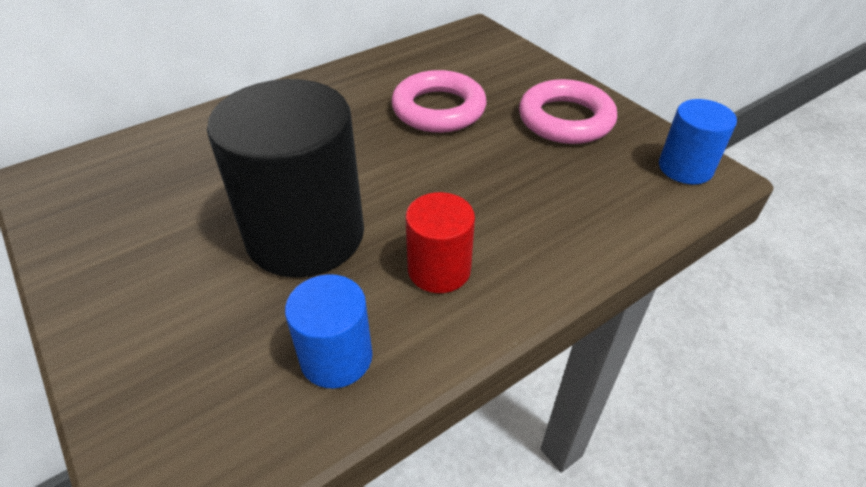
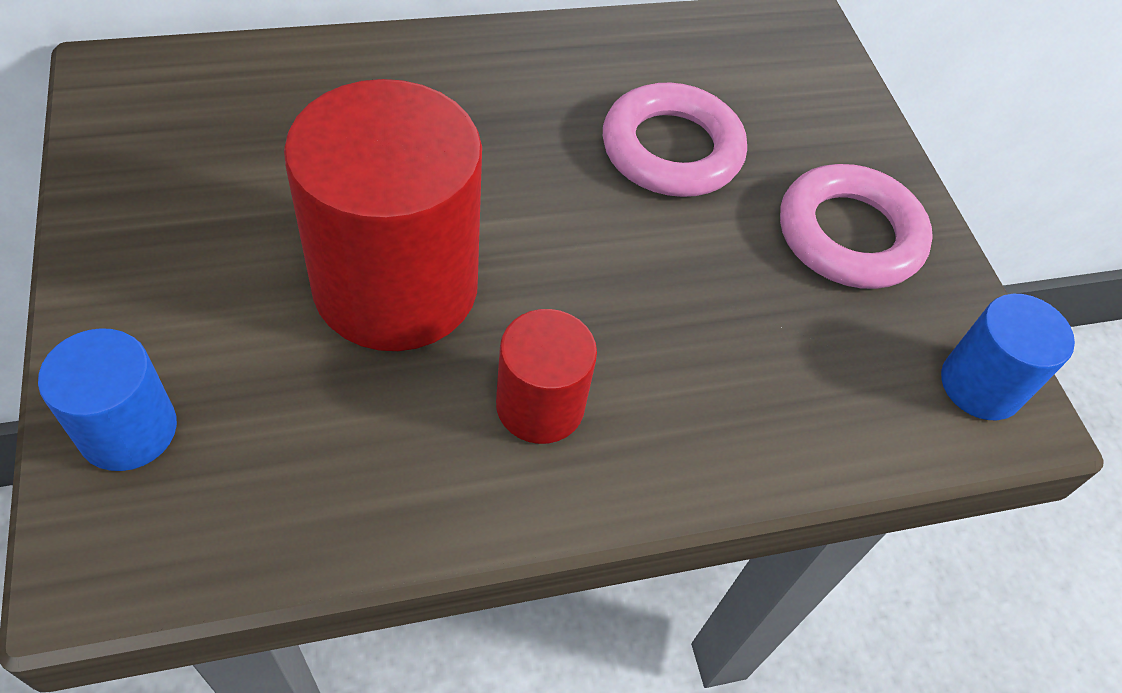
camera: 15 degrees right, 10 degrees up
(305, 234) = (396, 285): black cylinder -> red cylinder
(336, 357) = (355, 474): blue cylinder -> blue cylinder (128, 430)

